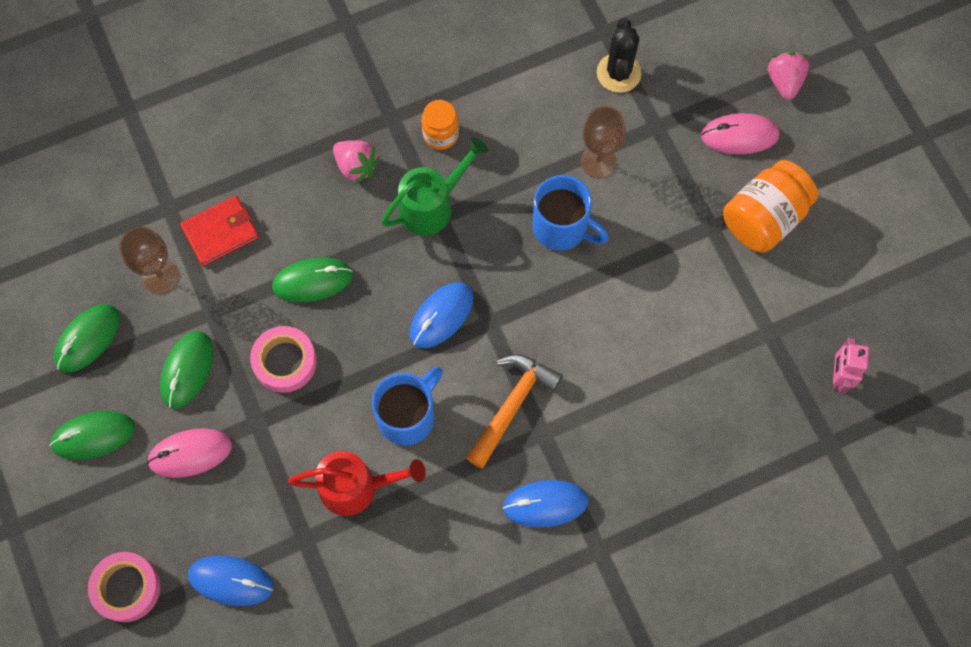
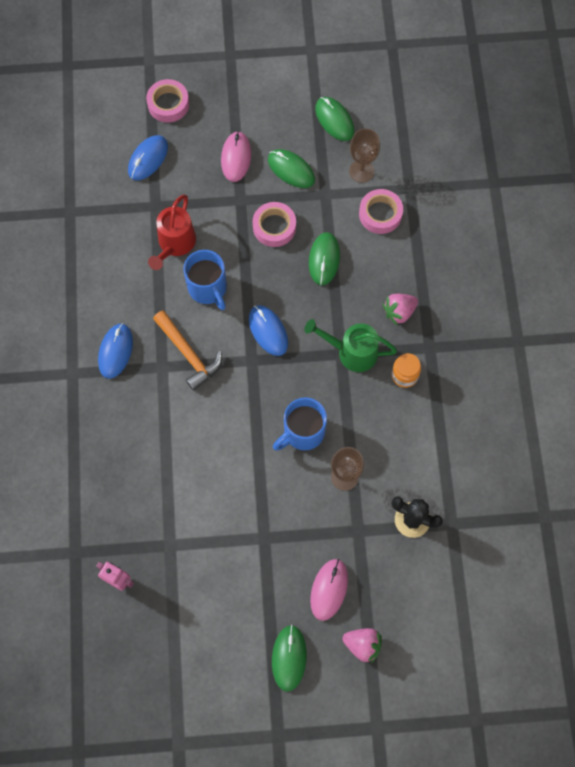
camera: 110 degrees right, 0 degrees up
(93, 436) = (269, 108): green mouse -> green mouse (289, 658)
(220, 232) = (380, 214): red wallet -> pink tape
(432, 205) = (351, 352): green watering can -> green watering can turned 120 degrees clockwise
(764, 218) = (256, 579): orange jar -> none

